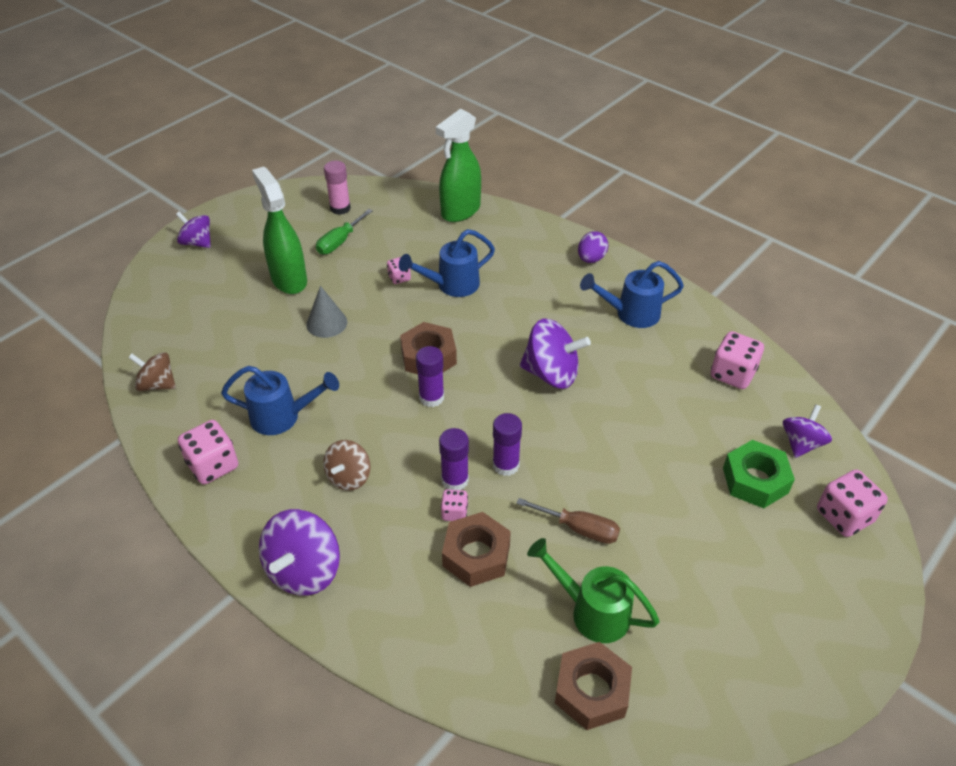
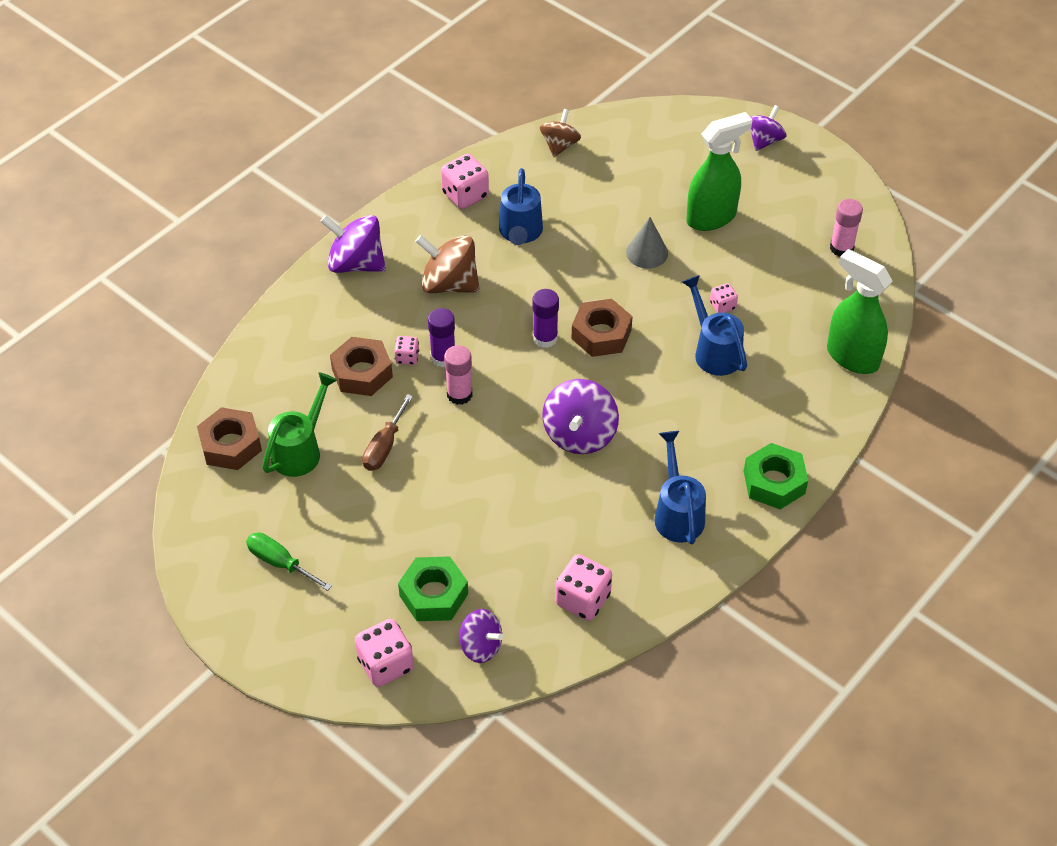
camera: 90 degrees right, 5 degrees up
(339, 242) = (779, 252): green screwdriver -> green screwdriver (280, 563)
(349, 477) = (449, 284): brown spinning top -> brown spinning top, size x1.57
(506, 465) = (459, 394): purple glue stick -> pink glue stick
(591, 259) = (774, 482): purple egg -> green nut

